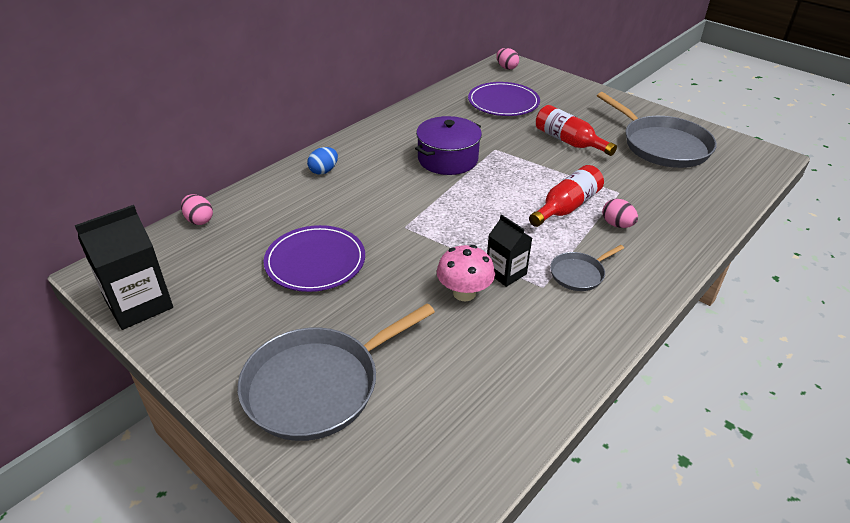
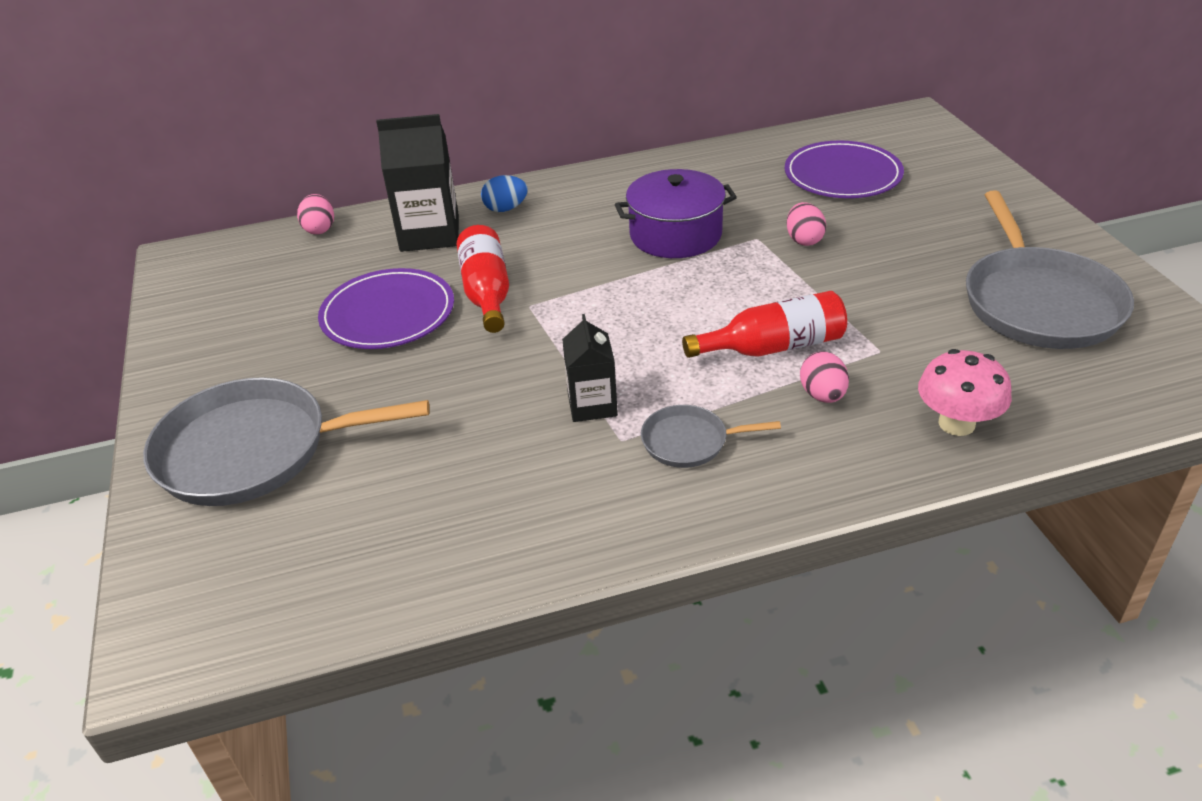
camera: 35 degrees right, 0 degrees up
(139, 304) = (182, 301): black carton -> black carton (430, 234)
(464, 293) = (513, 410): pink mushroom -> pink mushroom (956, 423)
(506, 67) = (904, 125): pink egg -> pink egg (804, 240)
(569, 141) = (883, 256): red bottle -> red bottle (487, 293)

